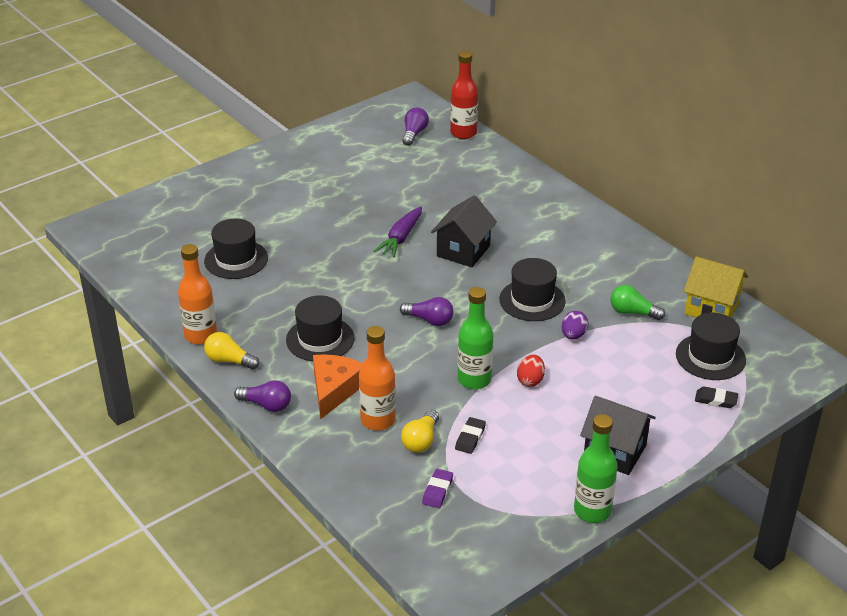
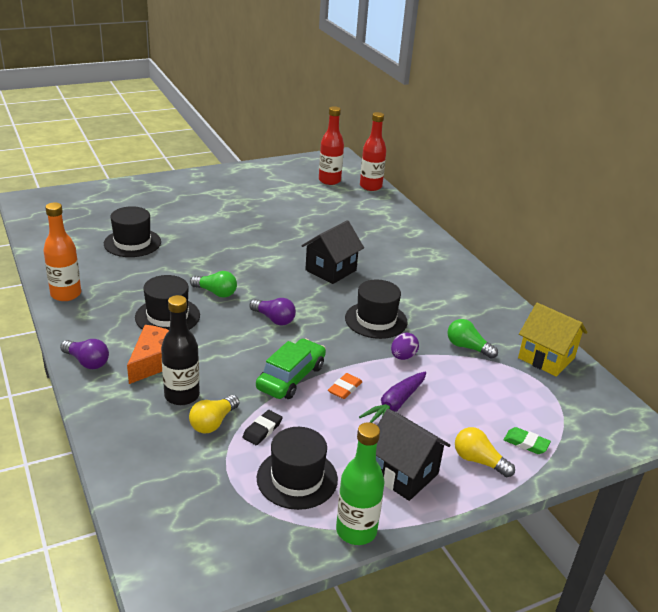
camera: 10 degrees right, 5 degrees down
(229, 360) = (77, 319): yellow light bulb -> yellow light bulb (478, 461)
(356, 302) = (216, 292): none -> green light bulb
(378, 420) = (182, 395): orange bottle -> black bottle
(401, 238) = (281, 251): purple carrot -> purple carrot (395, 405)
(414, 134) = (329, 180): purple light bulb -> red bottle
(437, 491) = (205, 475): purple eraser -> none
(474, 380) = (291, 377): green bottle -> green car
(530, 380) = (345, 388): red egg -> orange eraser
(710, 357) = (532, 401): black hat -> black hat (297, 478)
(716, 400) = (526, 443): black eraser -> green eraser

